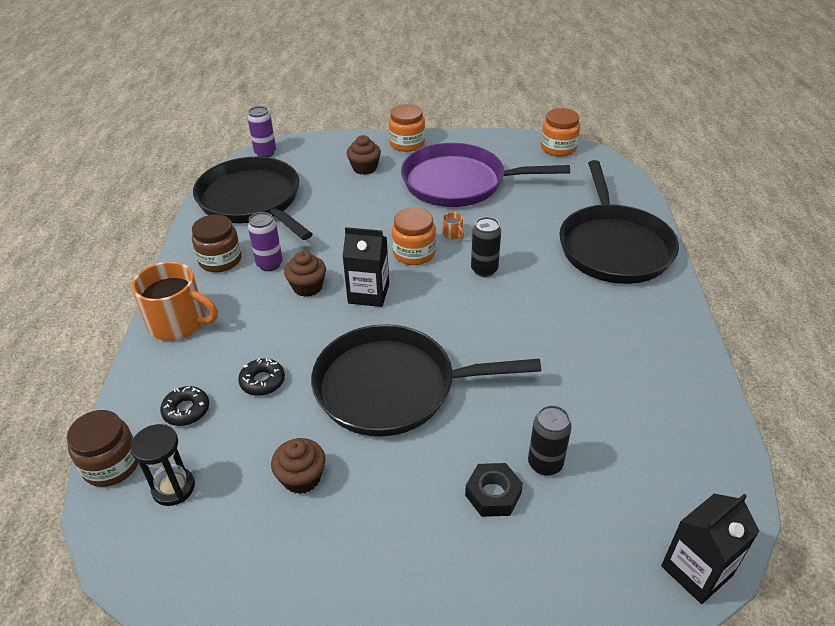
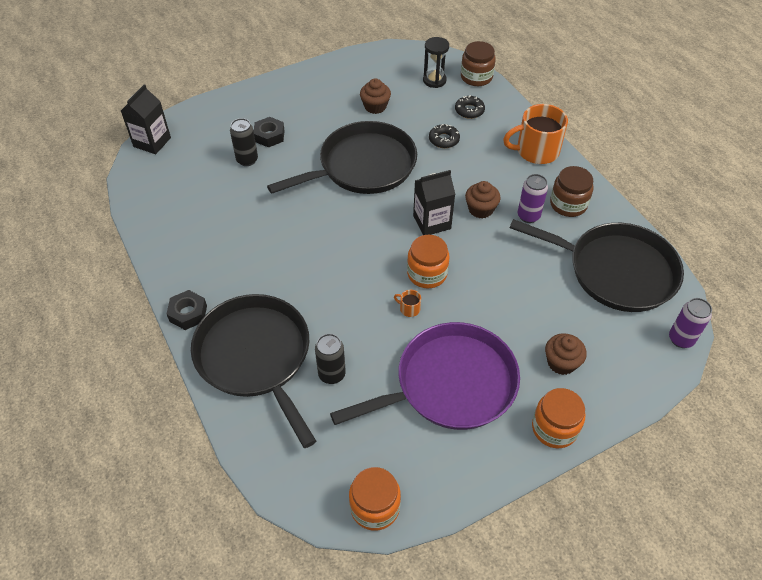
camera: 150 degrees right, 10 degrees up
(484, 270) = (358, 281): black can -> black can (332, 374)
(674, 301) = (188, 313): none -> black nut

